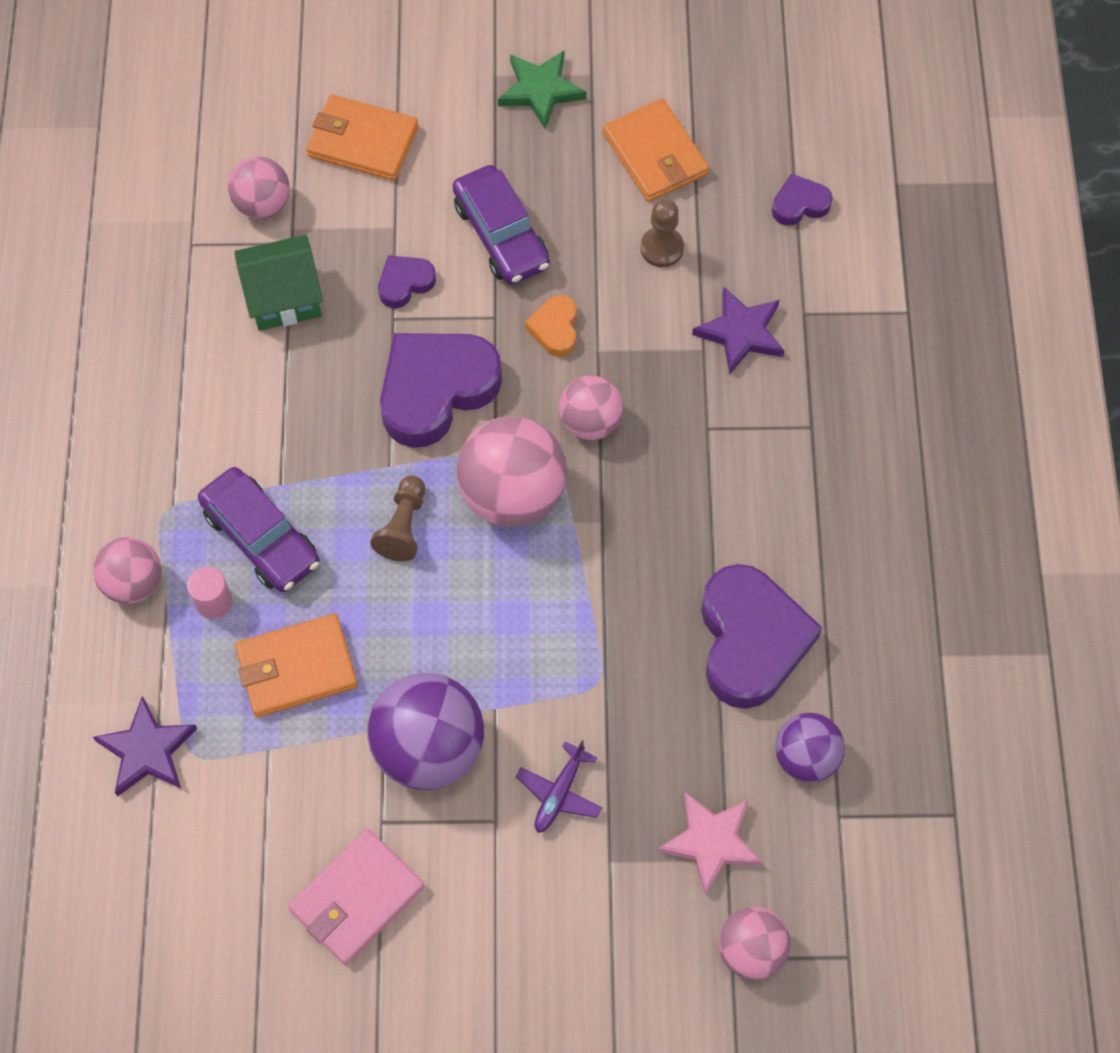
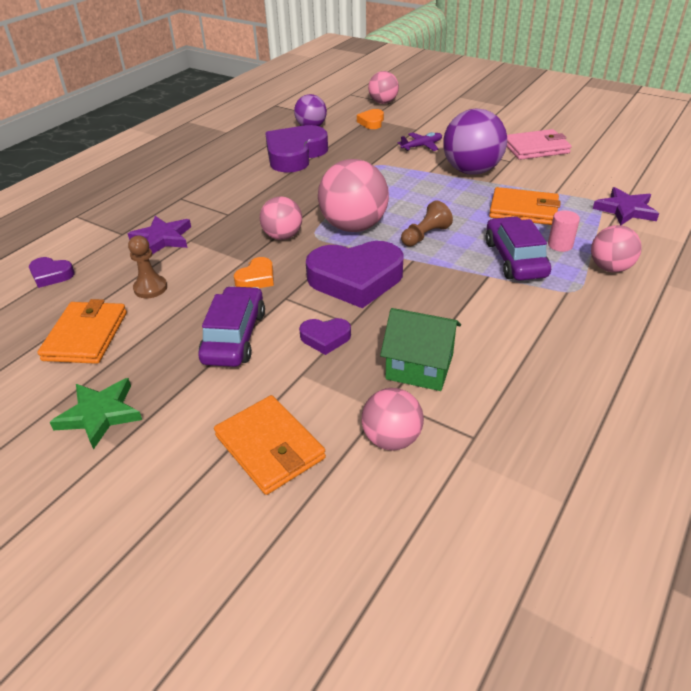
camera: 145 degrees left, 25 degrees down
(711, 842) = (371, 122): pink star -> orange heart

